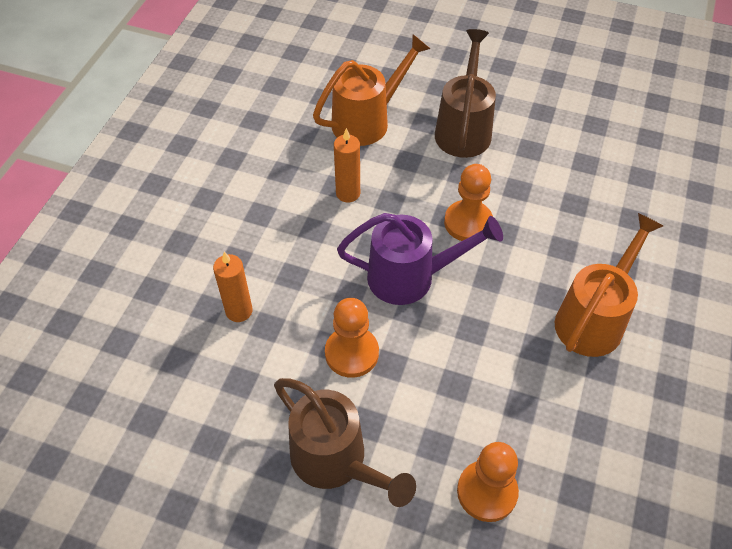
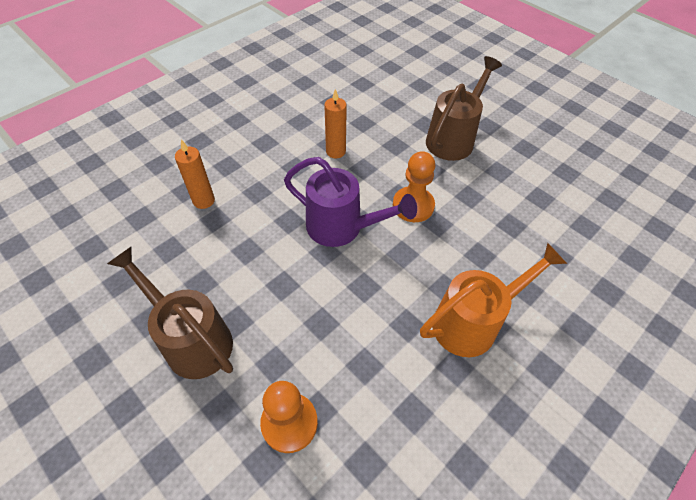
camera: 25 degrees right, 0 degrees up
(336, 462) = (192, 339): brown watering can -> brown watering can turned 150 degrees clockwise
(351, 353) = (260, 264): orange pawn -> none
(368, 121) = (383, 109): orange watering can -> none

